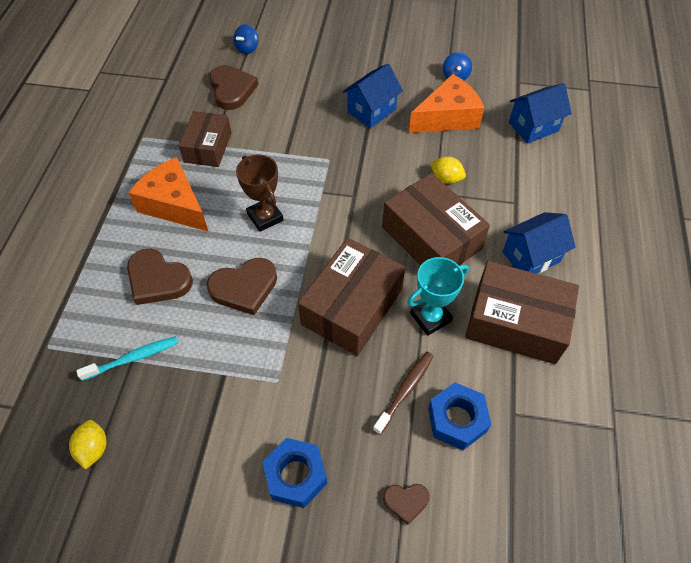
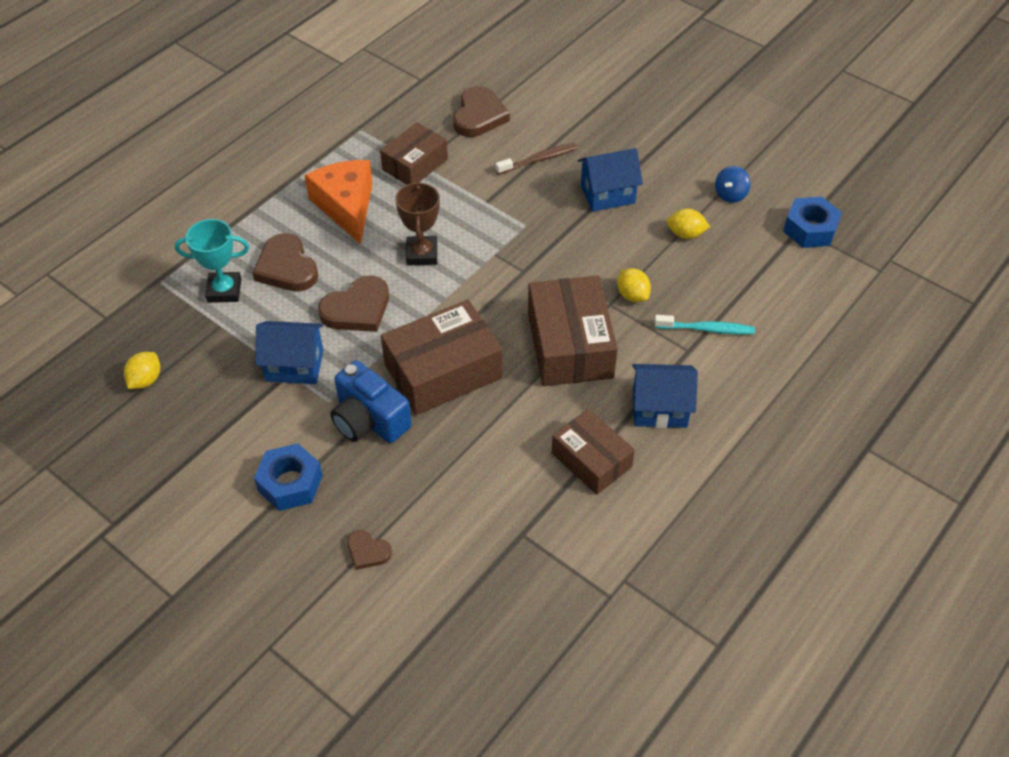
camera: 30 degrees right, 5 degrees down
(133, 358) = (222, 324): turquoise toothbrush -> turquoise toothbrush (706, 329)
(244, 287) = (357, 309): brown heart -> brown heart turned 45 degrees counterclockwise
(247, 49) = (525, 79): blue spinning top -> none
(322, 380) = (369, 420): none -> blue camera
(405, 391) = (436, 465): brown toothbrush -> brown toothbrush (538, 160)
(430, 317) = (510, 415): turquoise trophy -> turquoise trophy (224, 290)
(447, 117) = (685, 234): orange cheese -> yellow lemon
(457, 420) = (465, 512): blue nut -> blue nut (810, 229)
(515, 323) = (591, 460): brown box -> brown box, size x0.64
(533, 127) = (775, 283): blue house -> blue house (294, 365)

